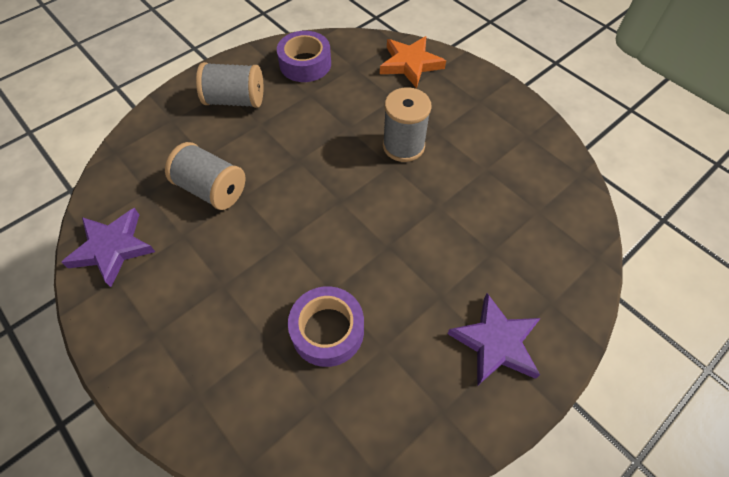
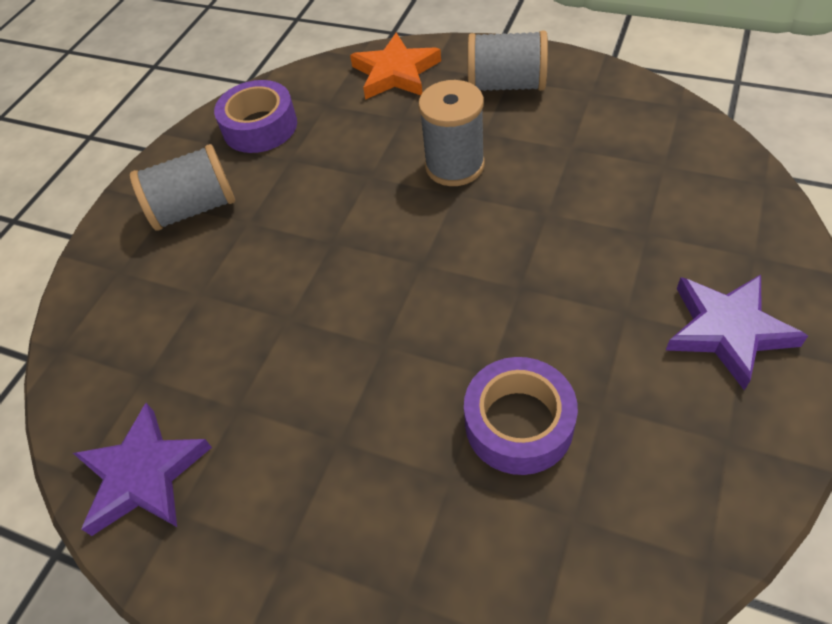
camera: 20 degrees left, 5 degrees down
(212, 189) = (238, 330): grey spool -> grey spool (506, 85)

